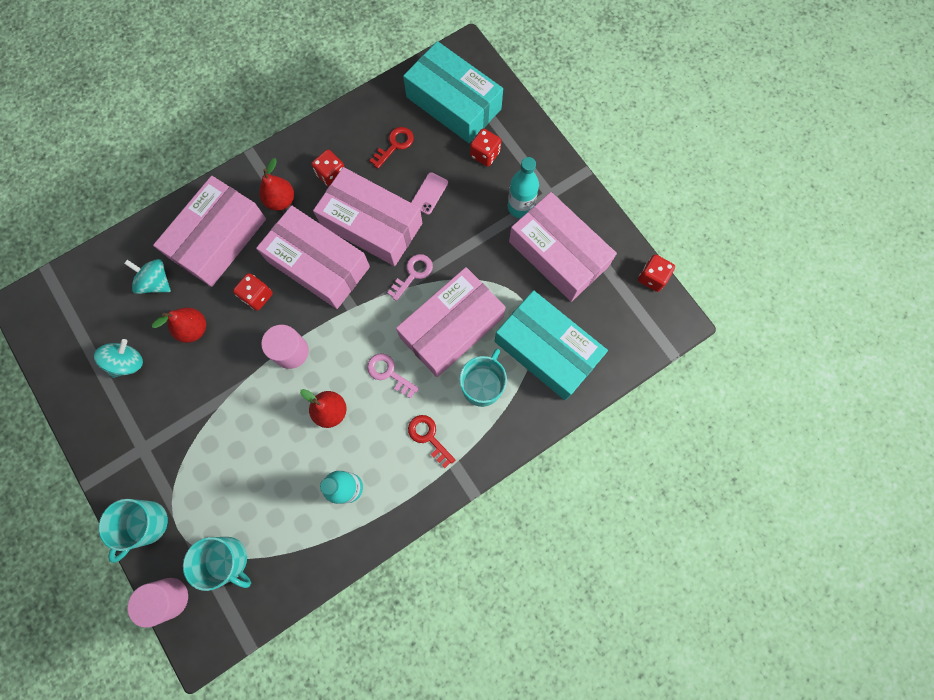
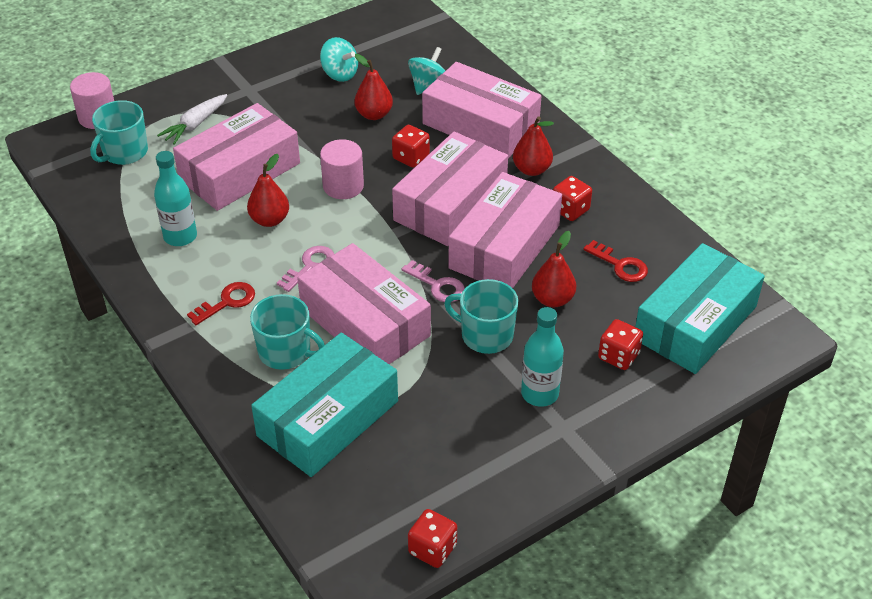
camera: 90 degrees right, 30 degrees down
(146, 524) = (172, 98): turquoise mug -> turquoise mug (485, 335)
(191, 495) = (195, 124): none -> white carrot
(429, 193) = (552, 299): pink phone -> red pear
(558, 254) = (469, 435): pink box -> pink box (240, 171)

